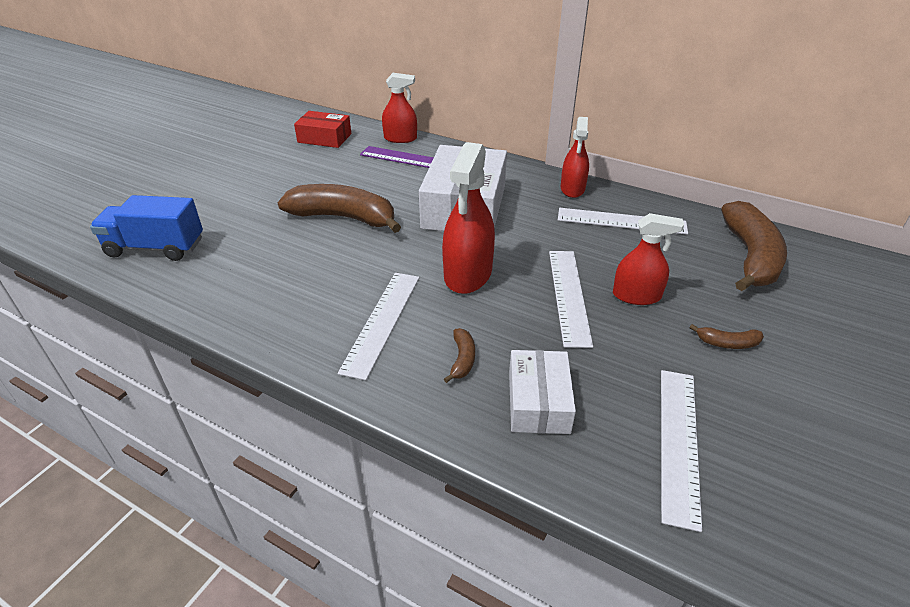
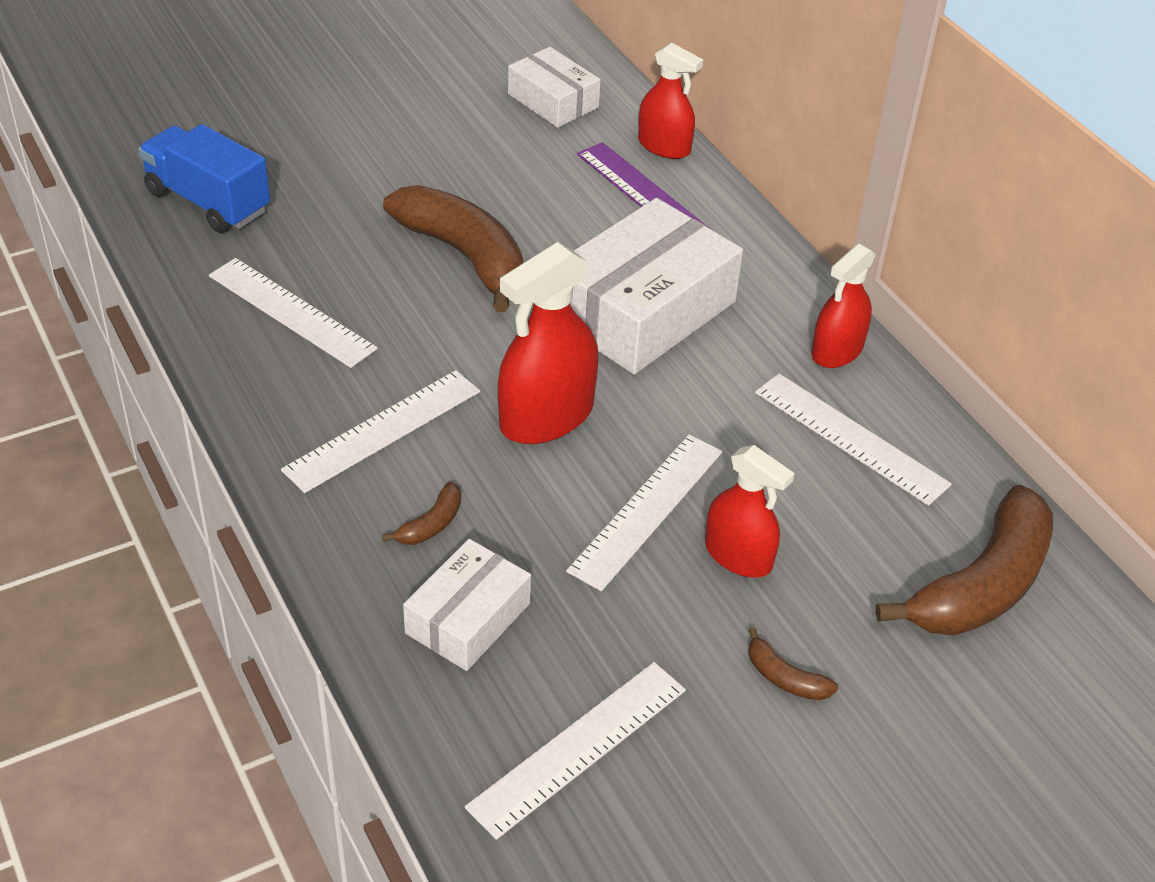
camera: 30 degrees right, 5 degrees up
(263, 284) = (291, 312): none -> white ruler
(324, 138) = (553, 101): red box -> white box

